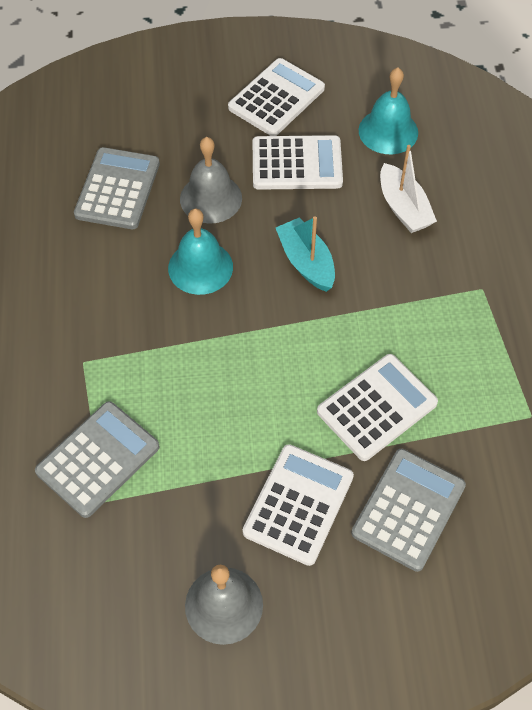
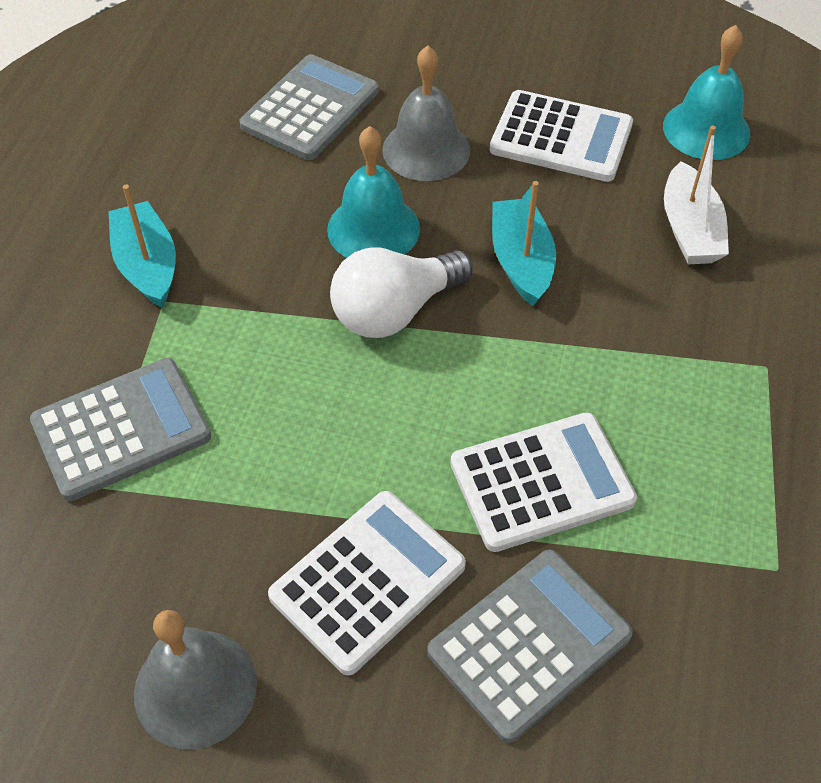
camera: 20 degrees right, 5 degrees down
(59, 340) = (147, 265): none -> turquoise boat
(239, 322) = (395, 311): none -> white light bulb
(276, 98) = (567, 54): white calculator -> none

